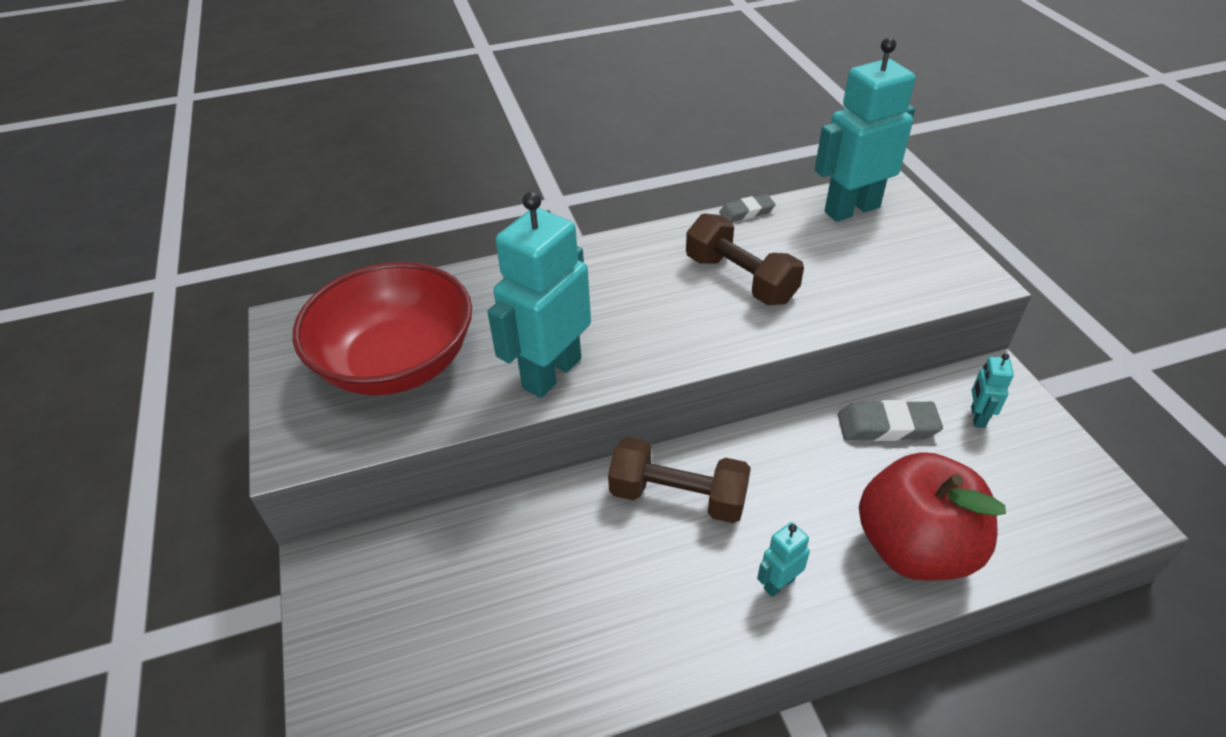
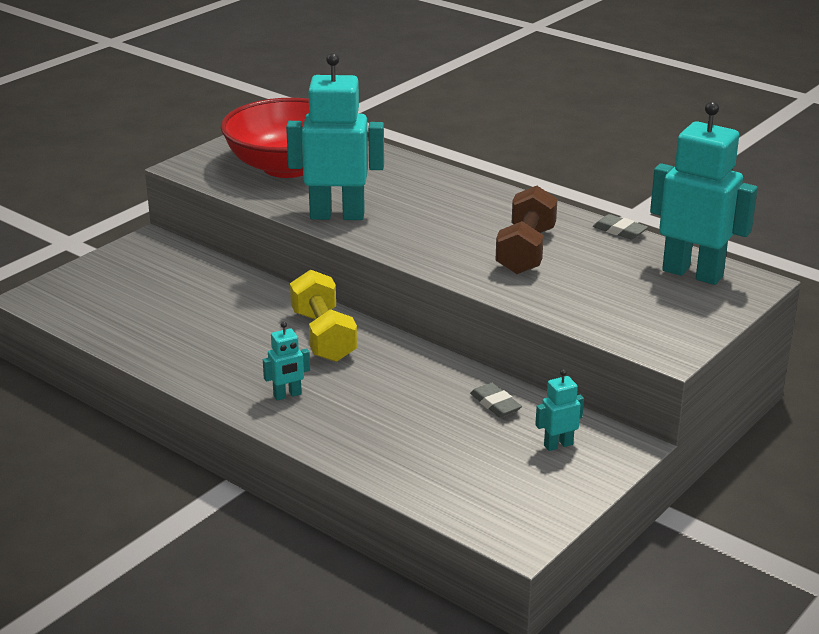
camera: 55 degrees right, 15 degrees down
(678, 497) = (323, 336): brown dumbbell -> yellow dumbbell
(779, 583) = (287, 395): turquoise robot -> turquoise robot turned 135 degrees clockwise
(887, 426) = (495, 404): grey eraser -> grey eraser, size x0.65
(914, 547) = (377, 443): red apple -> none

